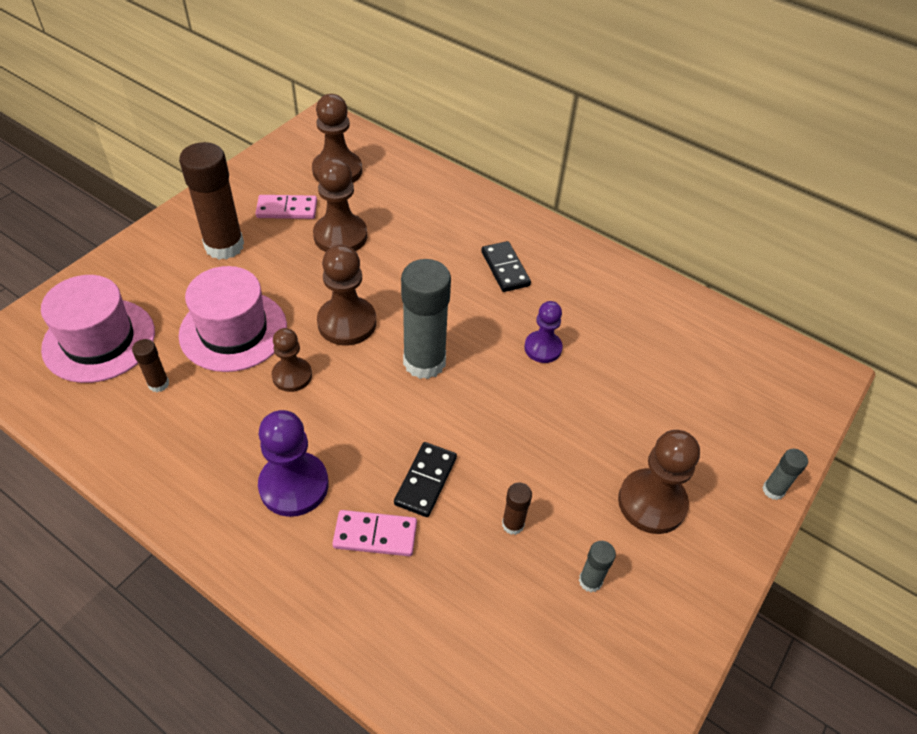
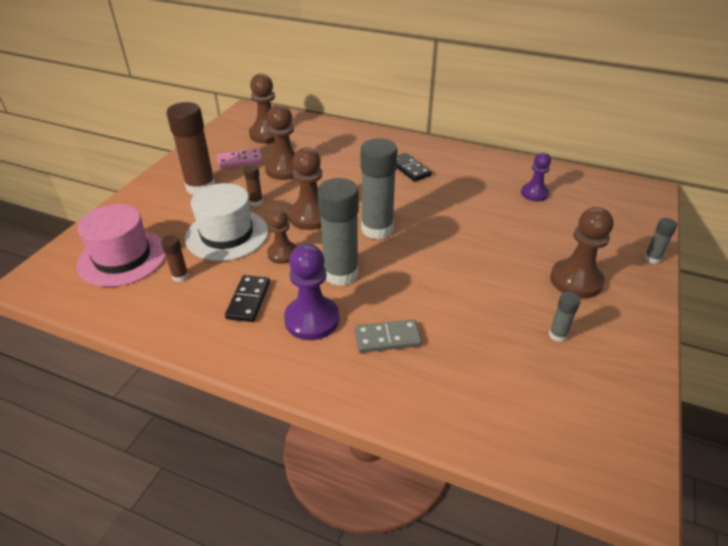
camera: 10 degrees left, 10 degrees down
(233, 330) = (227, 234): pink hat -> white hat
(353, 423) = (341, 274): none -> grey glue stick
(375, 535) = (387, 338): pink domino -> grey domino
(425, 481) = (410, 298): black domino -> black domino (248, 300)
(513, 524) = (486, 312): brown glue stick -> brown glue stick (256, 202)
(543, 348) = (457, 207): purple pawn -> purple pawn (534, 193)

